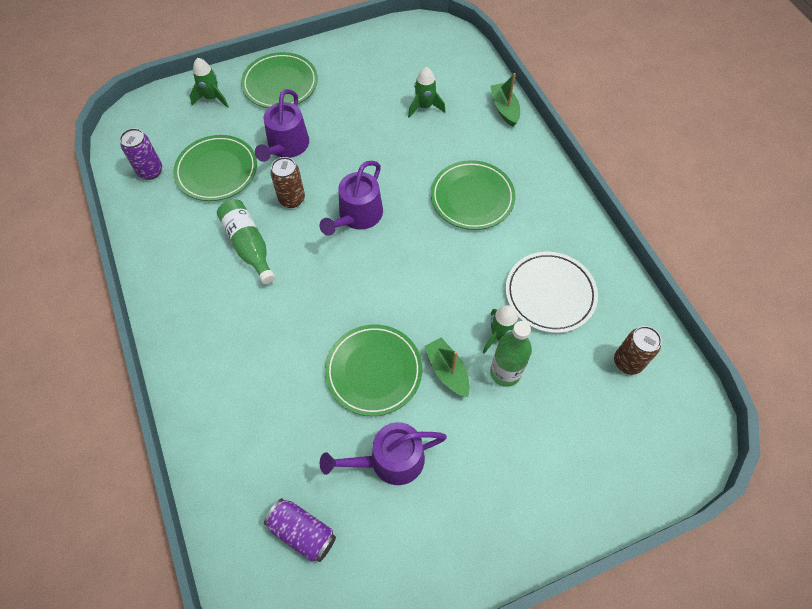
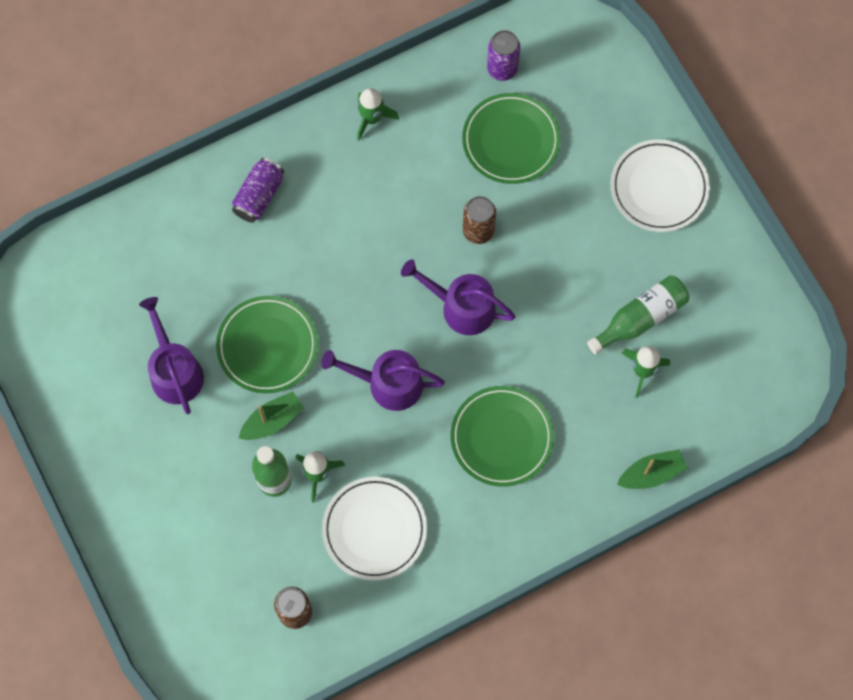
camera: 85 degrees right, 10 degrees up
(212, 98) = (624, 111): green rocket -> green rocket (372, 118)
(248, 245) = (410, 195): green bottle -> green bottle (640, 318)
(280, 84) = (659, 188): green plate -> white plate
(286, 146) = (557, 212): purple watering can -> purple watering can (388, 384)
(302, 532) = (104, 299): purple can -> purple can (259, 196)

